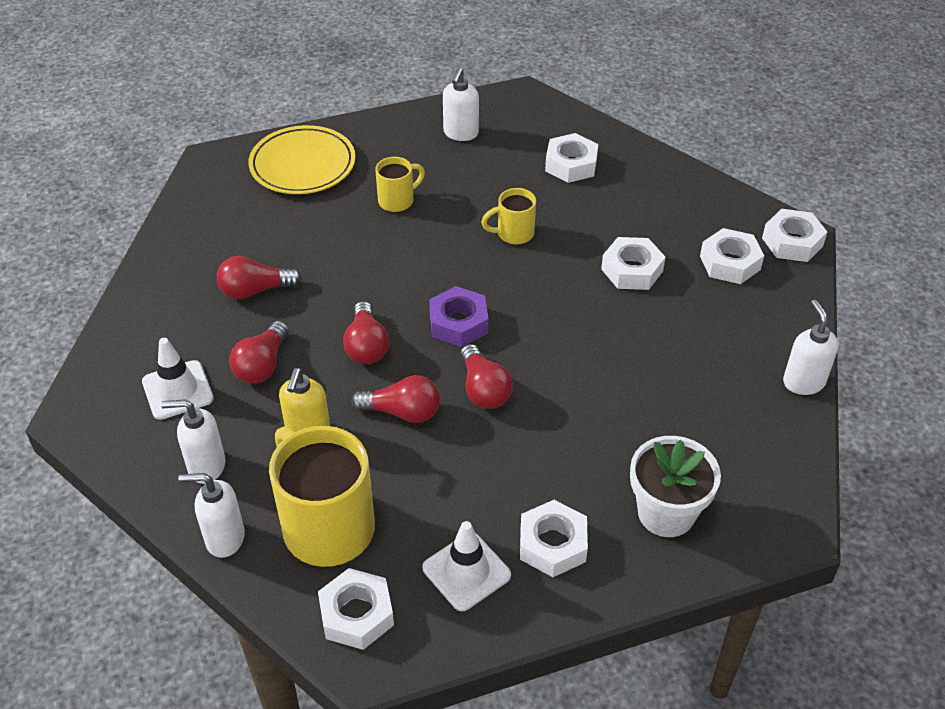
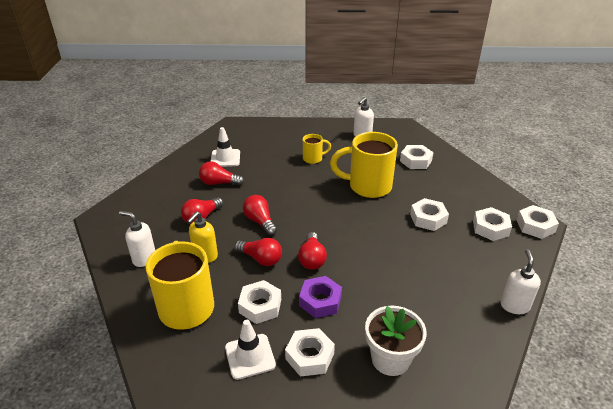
camera: 20 degrees right, 10 degrees down
(177, 390) = (153, 219): white traffic cone -> white traffic cone (225, 158)
(224, 538) = (130, 297): white soap dispenser -> none
(303, 165) = (274, 134): yellow plate -> none
(357, 614) = (174, 361): white nut -> white nut (260, 306)
(366, 346) = (260, 221): red light bulb -> red light bulb turned 135 degrees clockwise
(458, 323) = (315, 222): purple nut -> purple nut (320, 301)
(513, 234) = (368, 186): yellow mug -> yellow mug, size x2.02

